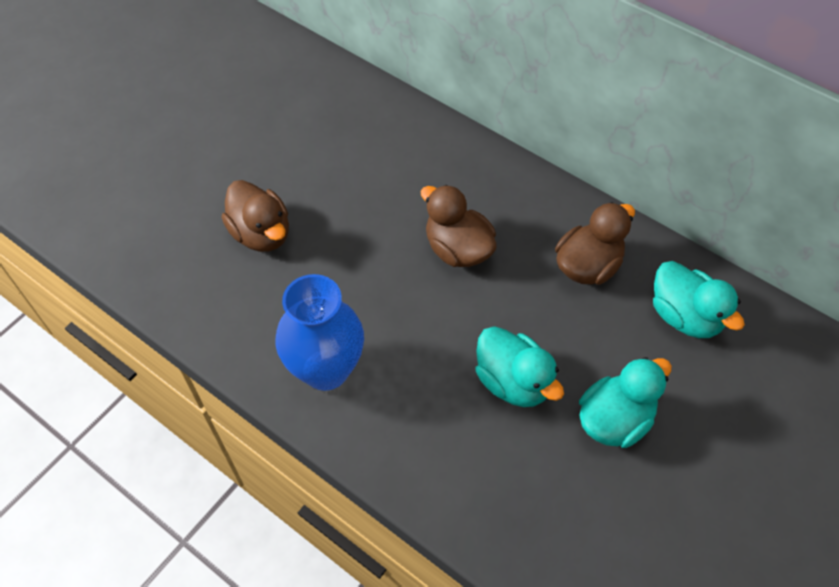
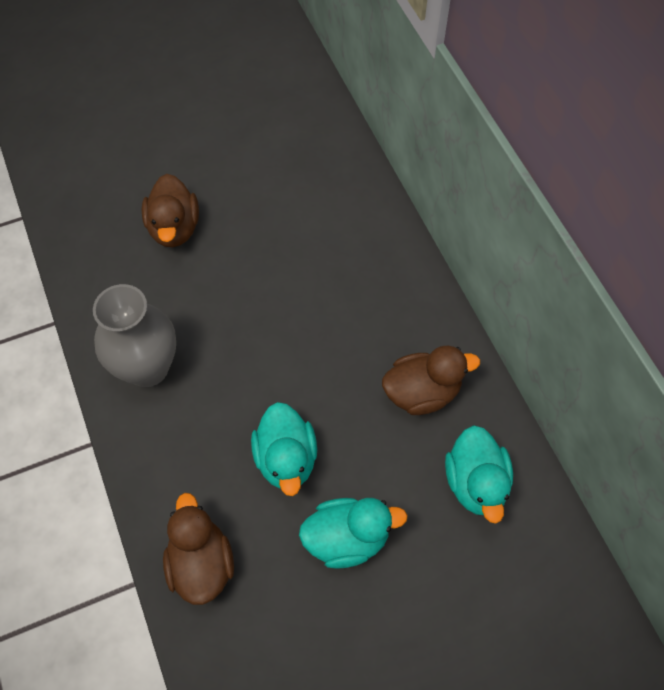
camera: 30 degrees right, 5 degrees up
(326, 369) = (147, 368): blue vase -> grey vase
(458, 249) = (321, 320): brown duck -> brown duck (201, 563)

